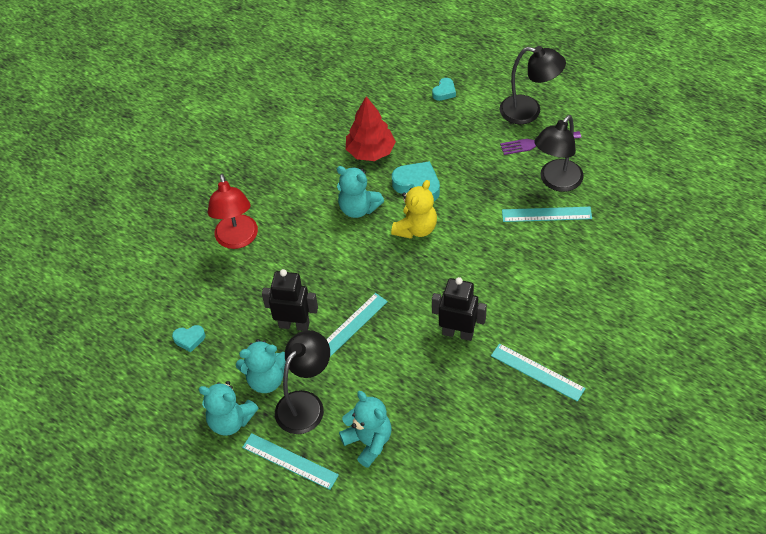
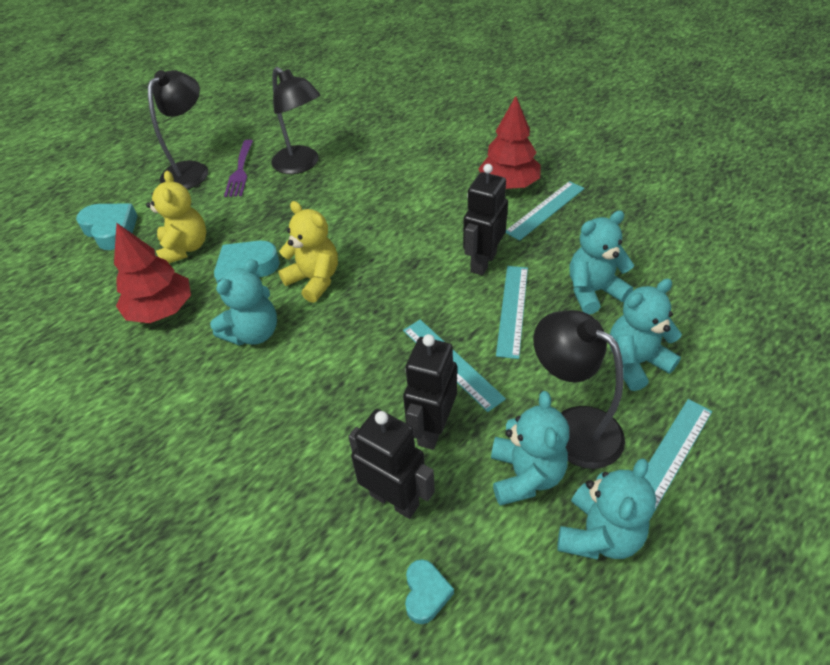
camera: 80 degrees left, 5 degrees down
(237, 239) = (239, 496): red lamp -> none
(243, 314) = (395, 499): none -> black robot
(434, 142) = (185, 248): none -> yellow teddy bear
(439, 412) = (593, 291): none -> turquoise teddy bear
(444, 92) = (111, 230): turquoise heart -> turquoise heart, size x1.75
(546, 214) = (342, 177): turquoise ruler -> turquoise ruler (512, 310)
(568, 340) = (509, 185): none -> red tree

